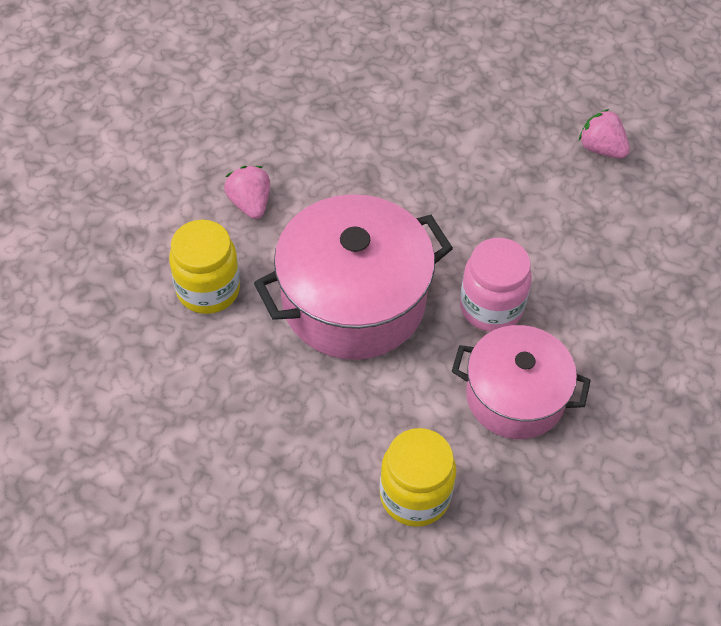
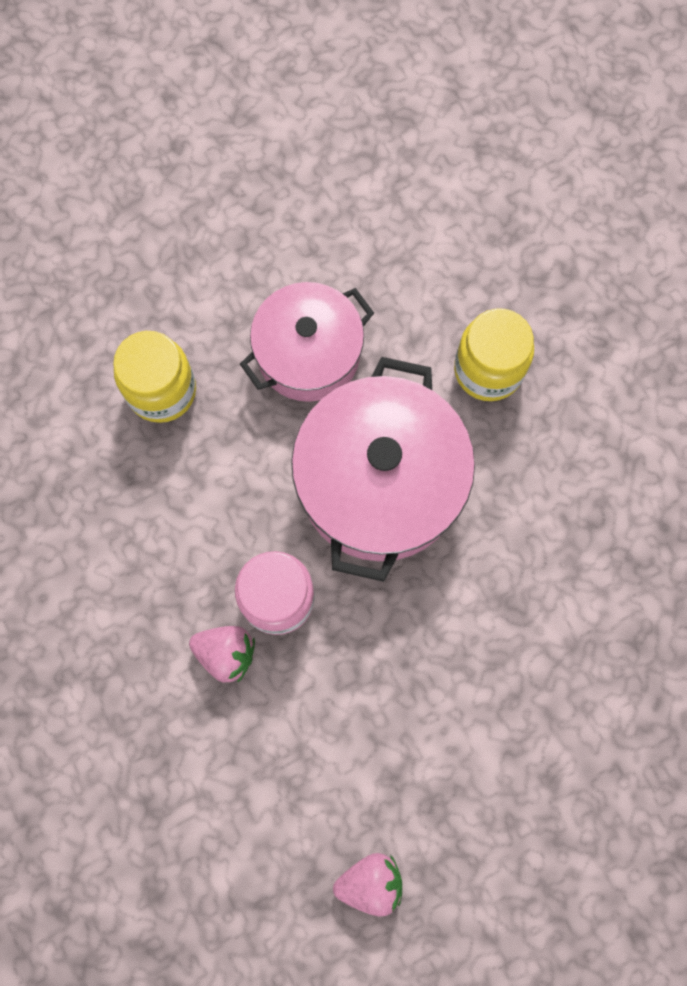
camera: 130 degrees right, 20 degrees up
(250, 203) = (562, 472): pink strawberry -> pink strawberry (226, 653)
(515, 396) = (177, 542): pink pot -> pink pot (308, 354)

